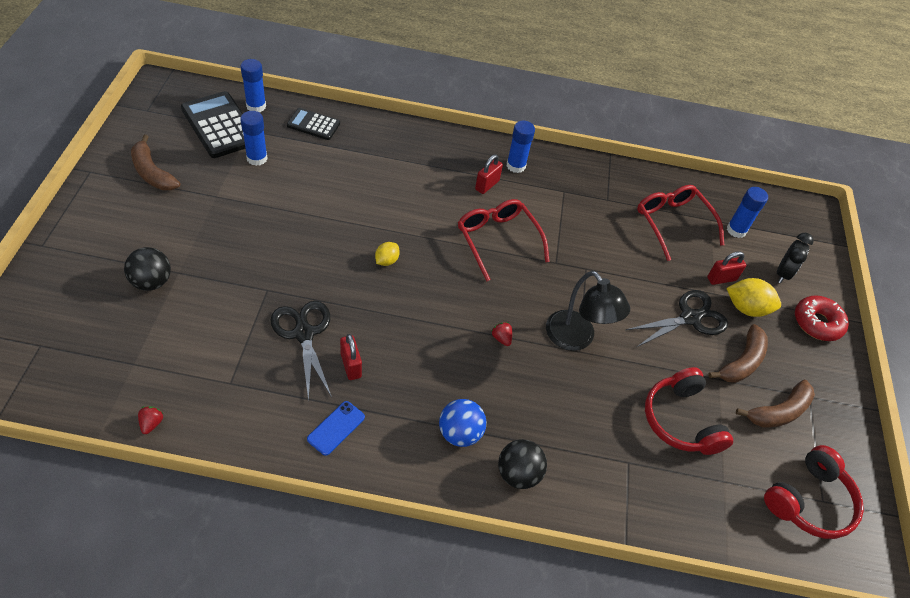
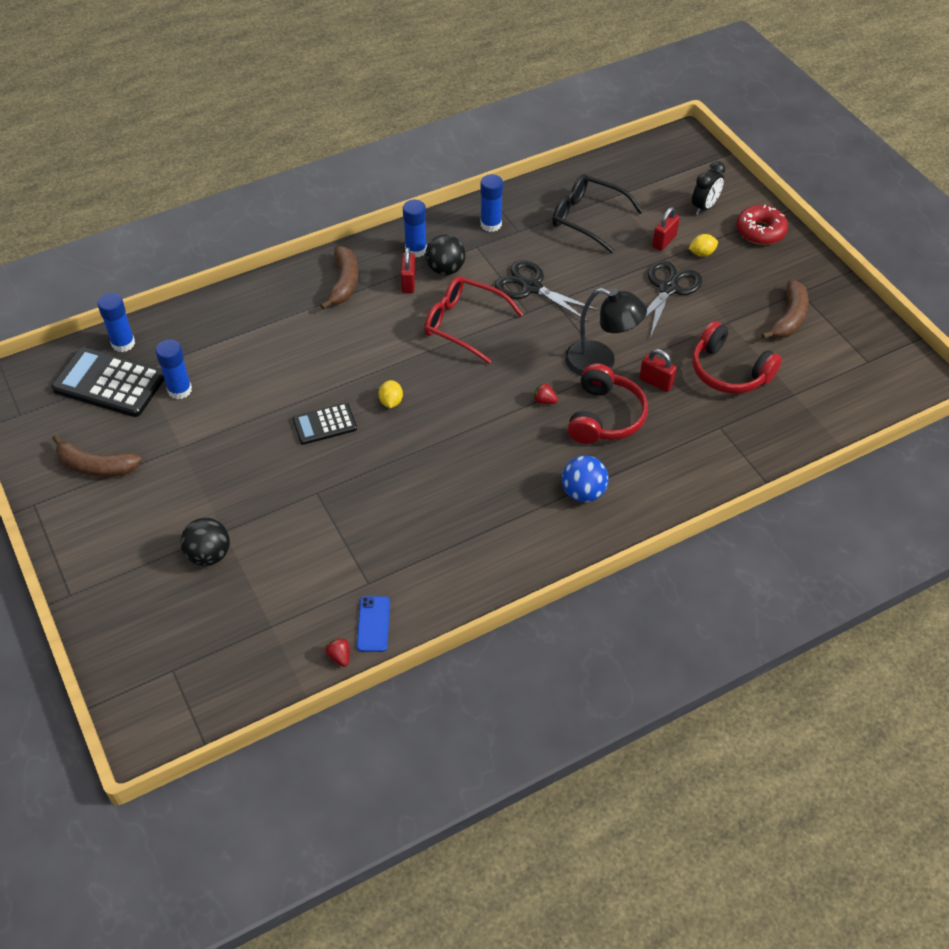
camera: 30 degrees left, 0 degrees up
(303, 333) = (385, 505): black scissors -> black scissors (531, 287)
(313, 124) = (197, 326): black calculator -> black calculator (324, 424)
(336, 428) = (487, 555): blue phone -> blue phone (373, 624)
(351, 365) = (450, 502): red padlock -> red padlock (655, 382)
(518, 474) = (652, 490): black ball -> black ball (445, 269)
(673, 223) = (588, 219): red glasses -> black glasses
(736, 230) = (640, 193): blue glue stick -> blue glue stick (491, 224)
(741, 362) = (733, 298): brown banana -> brown banana (344, 283)
(746, 308) = (701, 253): yellow lemon -> yellow lemon, size x0.59
(783, 273) = (704, 207): black clock -> black clock turned 45 degrees clockwise
(809, 501) = (859, 368): red headphones -> red headphones (604, 416)

